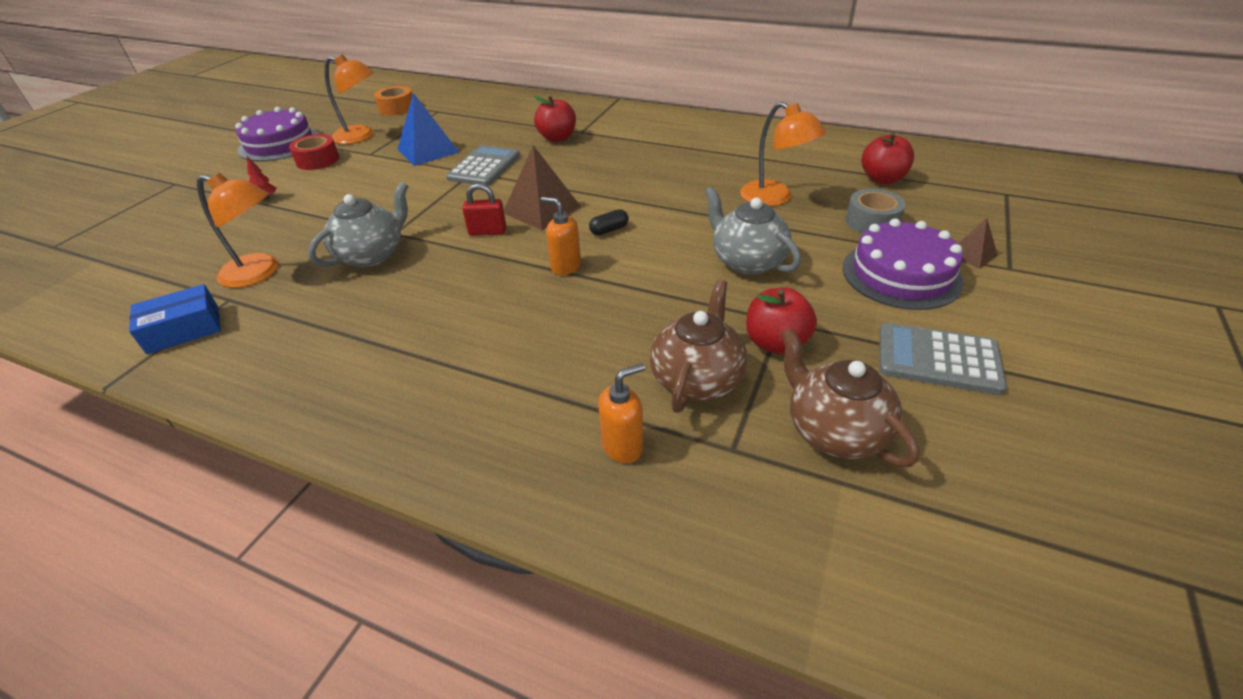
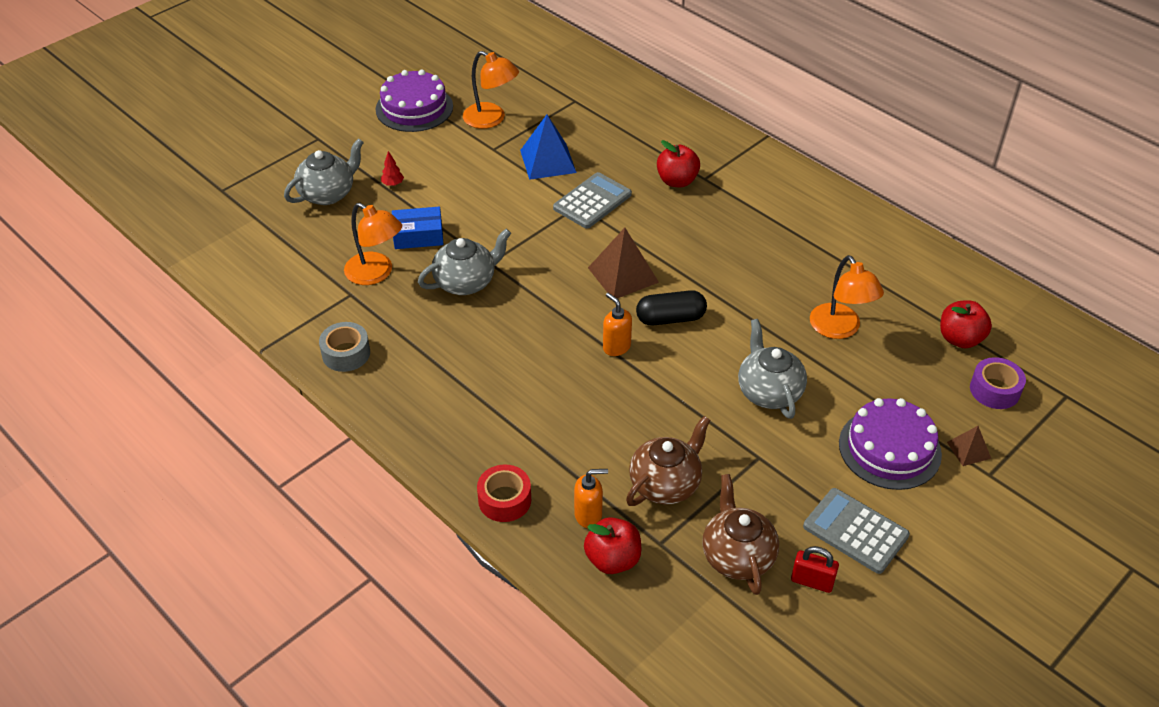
camera: 20 degrees right, 5 degrees up
(183, 329) = (316, 314): blue box -> blue box (418, 235)
(190, 221) = (328, 194): none -> grey teapot
(317, 160) = (444, 144): red tape -> red tape (504, 500)
(397, 108) = (536, 84): orange tape -> none
(487, 232) = (567, 286): red padlock -> red padlock (812, 581)
(609, 230) = (670, 318): black capsule -> black capsule, size x1.81
(776, 343) = (742, 475): red apple -> red apple (612, 559)
(872, 221) = (909, 386): grey tape -> grey tape (346, 353)
(946, 205) = (994, 390): none -> purple tape

